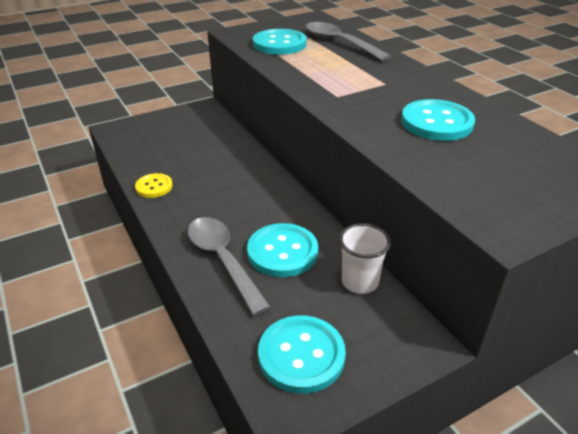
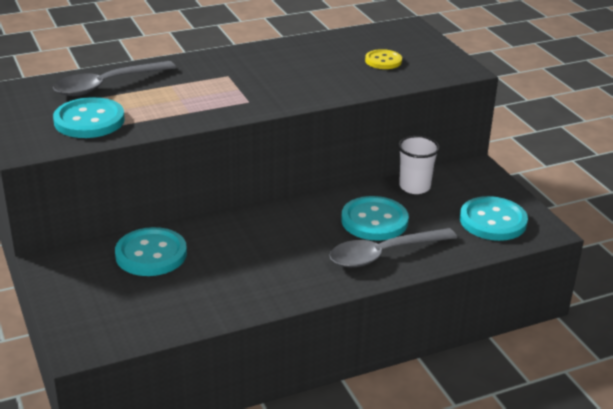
camera: 85 degrees left, 5 degrees down
(154, 187) = (247, 302): yellow button -> yellow button (383, 61)
(436, 122) = (314, 66): turquoise button -> turquoise button (151, 254)

